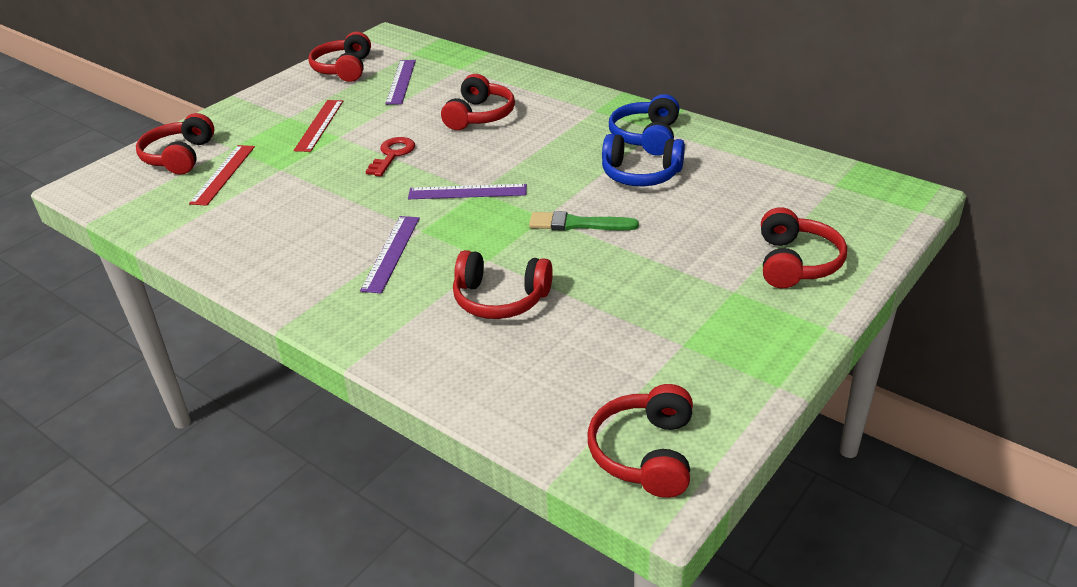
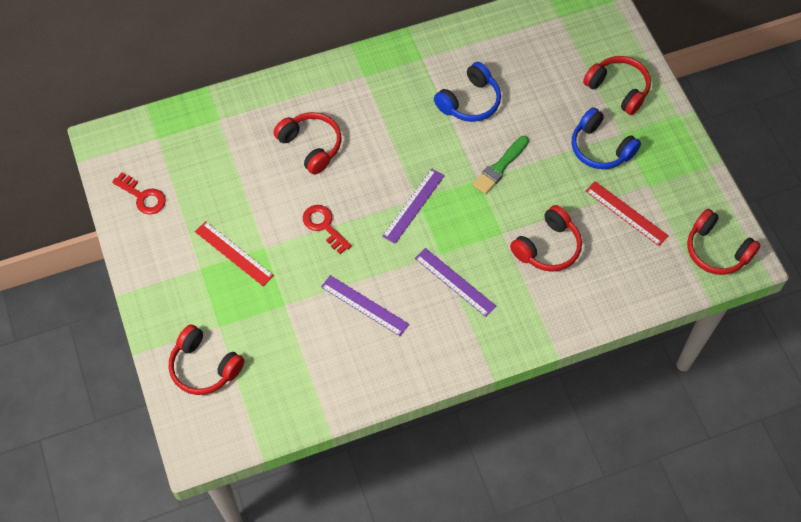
camera: 60 degrees left, 25 degrees up
(223, 174) = (261, 345): red ruler -> red ruler (626, 213)
(344, 69) = (143, 197): red headphones -> red key
(401, 81) = (206, 168): purple ruler -> purple ruler (364, 305)
(646, 137) = (426, 70): blue headphones -> blue headphones (600, 148)

